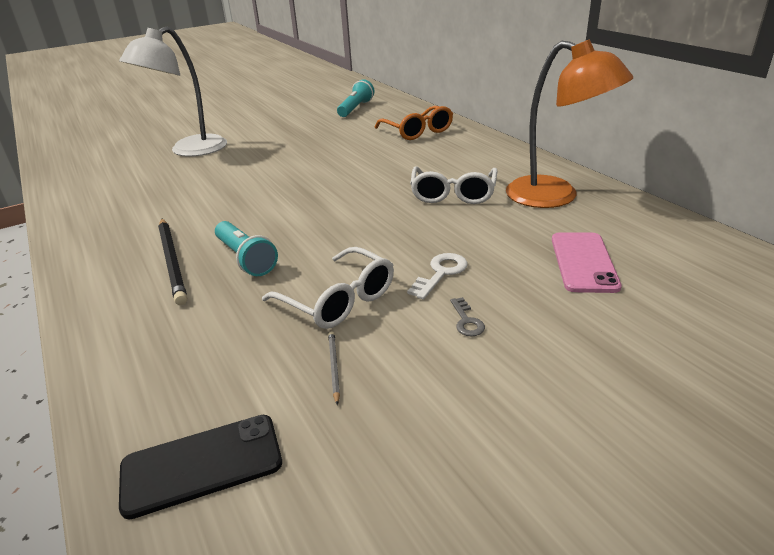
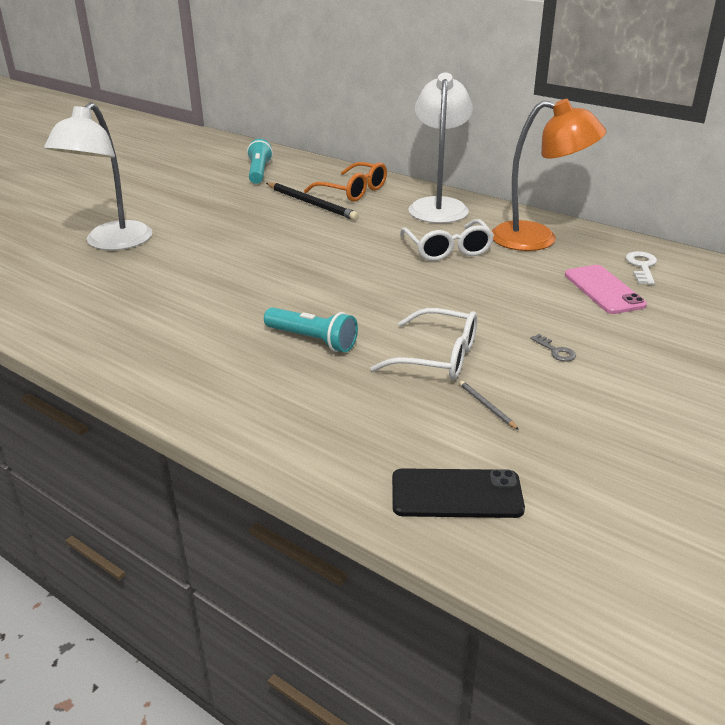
camera: 25 degrees left, 0 degrees up
(172, 261) = (239, 356): black pencil -> black pencil (311, 203)
(202, 465) = (456, 494): black phone -> black phone turned 45 degrees clockwise
(441, 273) = (502, 319): white key -> white key (642, 266)
(483, 153) = (438, 206): none -> white lamp

